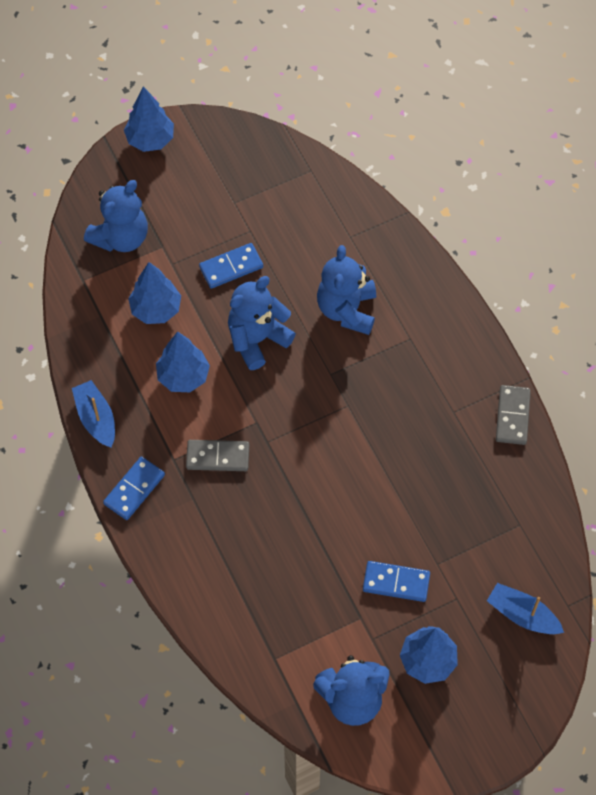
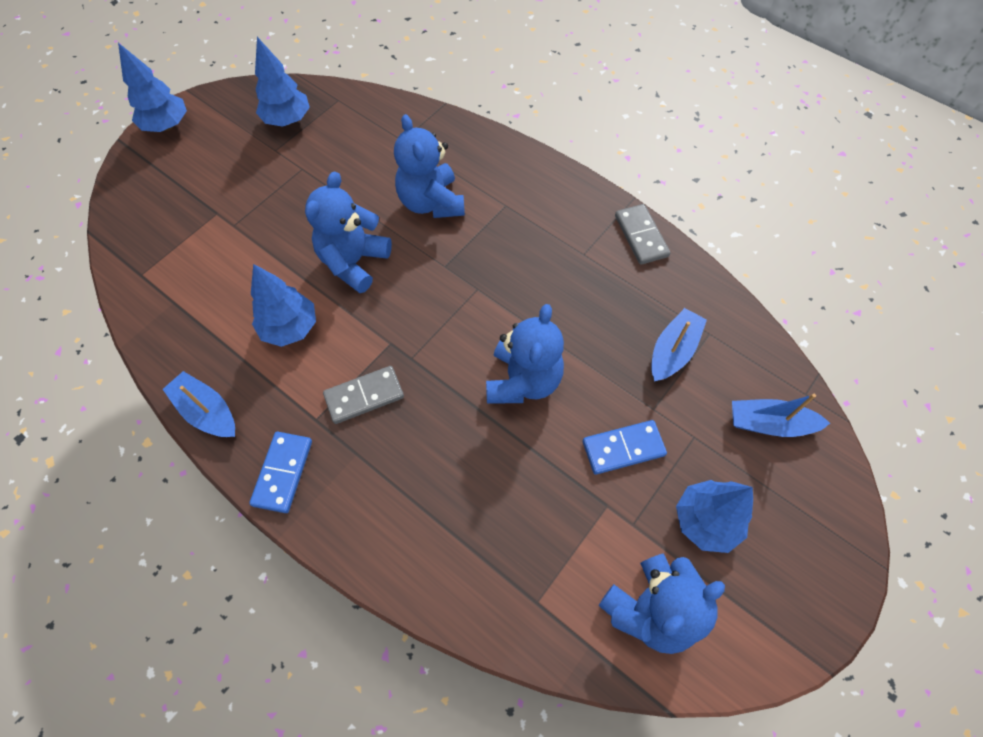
camera: 25 degrees left, 0 degrees up
(121, 237) = (168, 220): blue teddy bear -> blue teddy bear (523, 380)
(156, 309) = (233, 274): blue tree -> blue tree (287, 120)
(231, 267) = (297, 206): blue domino -> none
(480, 525) = (673, 351): none -> blue boat

